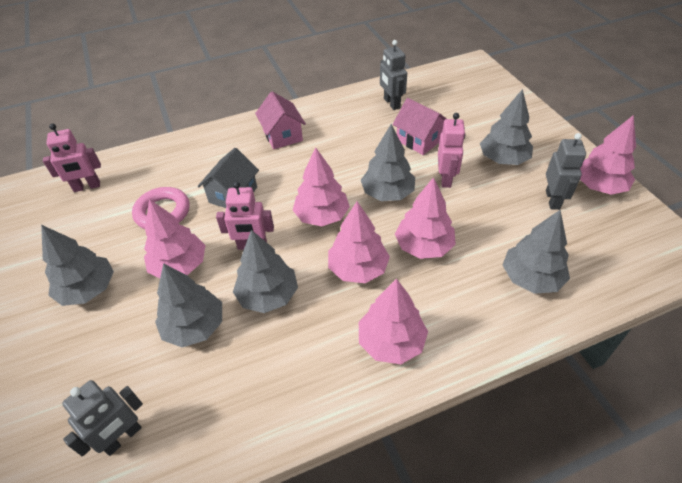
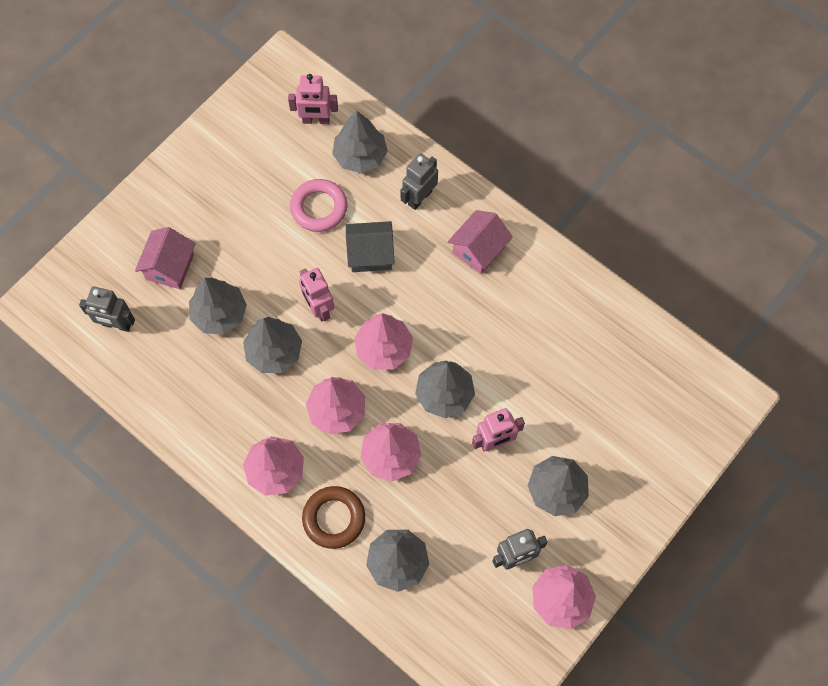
camera: 60 degrees right, 20 degrees up
(87, 187) = (316, 120): pink robot -> pink robot turned 45 degrees counterclockwise
(88, 289) = (214, 210): grey tree -> grey tree (360, 156)
(180, 265) = (269, 263): pink tree -> none
(391, 103) = (596, 334): grey robot -> grey robot (419, 198)
(419, 140) = (544, 391): pink house -> pink house (170, 267)
(466, 311) = (334, 518): none -> brown ring

